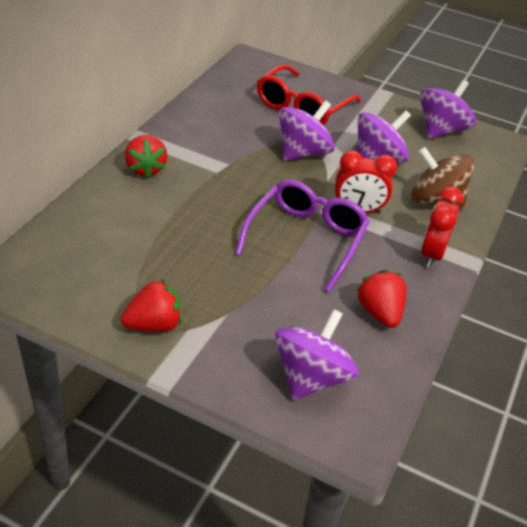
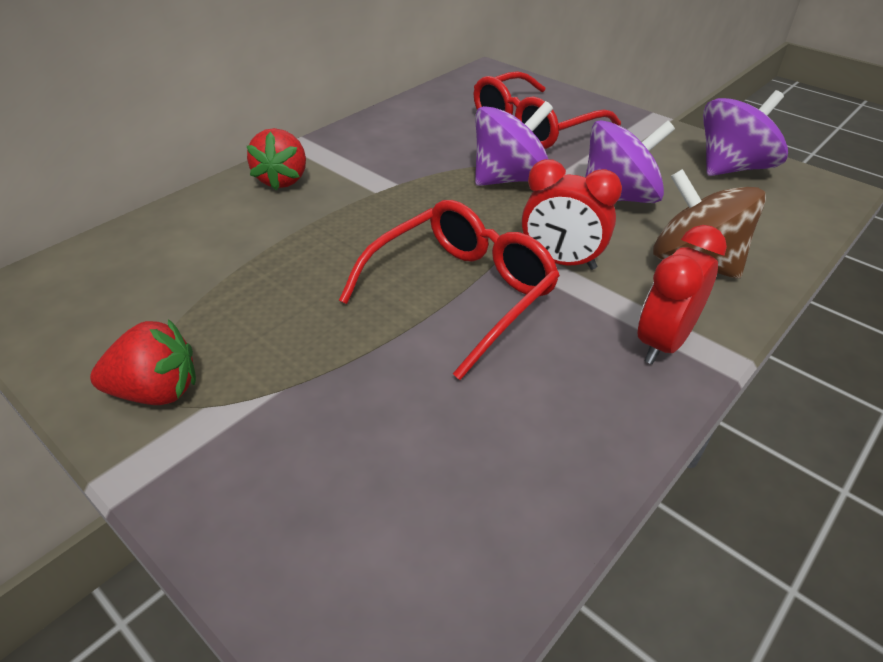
camera: 20 degrees right, 0 degrees up
(306, 238) = (461, 293): purple glasses -> red glasses
(311, 377) = (360, 530): purple spinning top -> none
(379, 312) = (535, 429): red strawberry -> none

